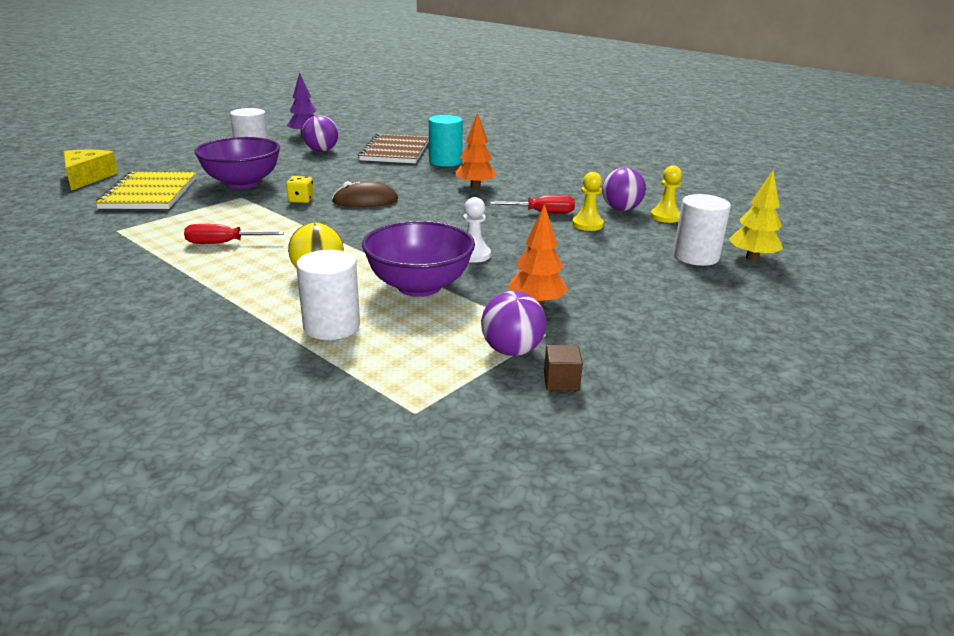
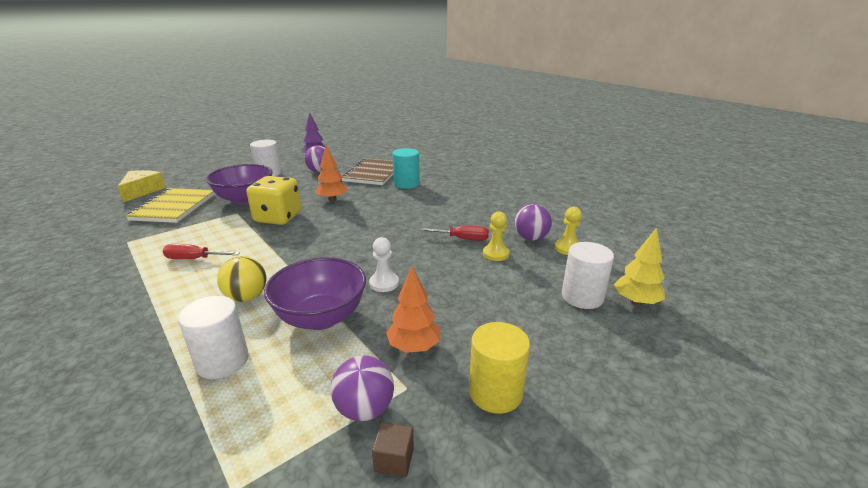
camera: 10 degrees right, 0 degrees up
(301, 200) = (278, 217): yellow dice -> yellow dice, size x2.21
(365, 201) = (326, 220): brown mouse -> none
(475, 187) = (418, 209): orange tree -> orange tree (332, 199)
(637, 331) = (495, 392): none -> yellow cylinder

